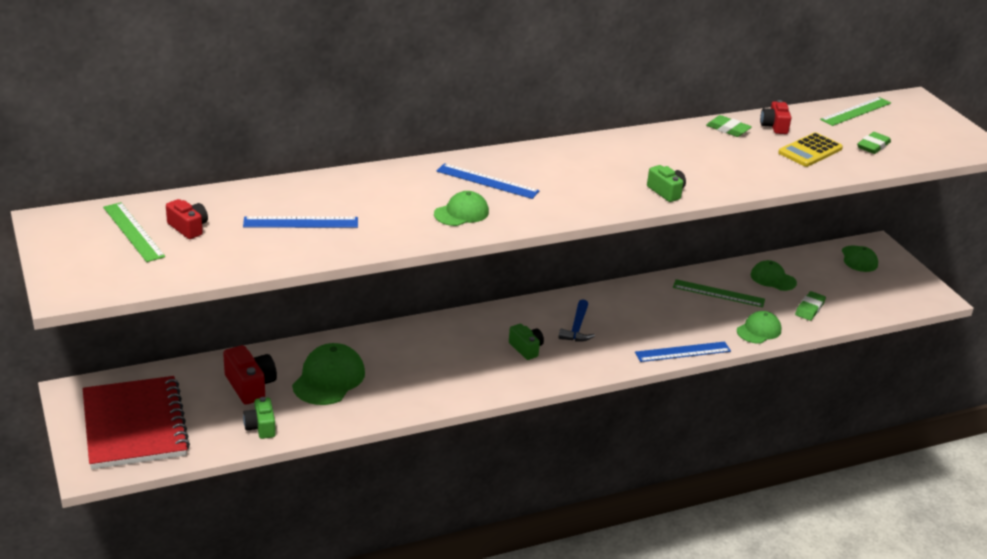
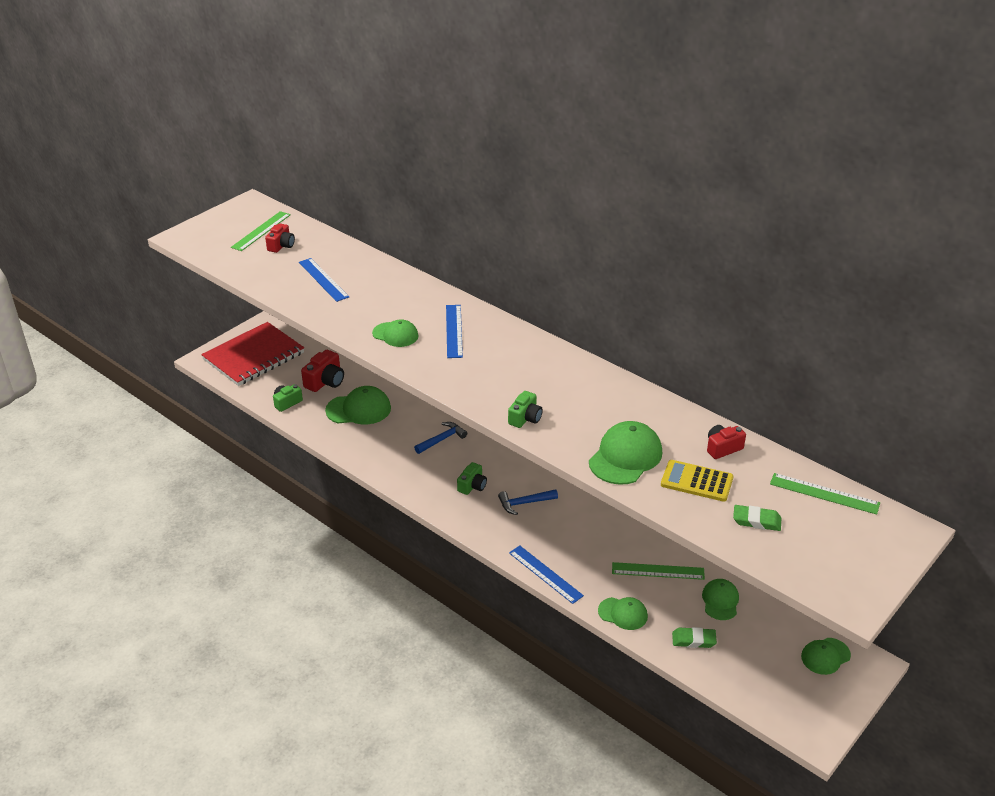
camera: 65 degrees right, 5 degrees up
(436, 341) = (442, 439): none -> blue hammer
(718, 293) = (658, 571): green ruler -> green ruler turned 75 degrees counterclockwise
(728, 129) = (682, 422): green eraser -> none
(757, 167) = (625, 457): none -> green cap

